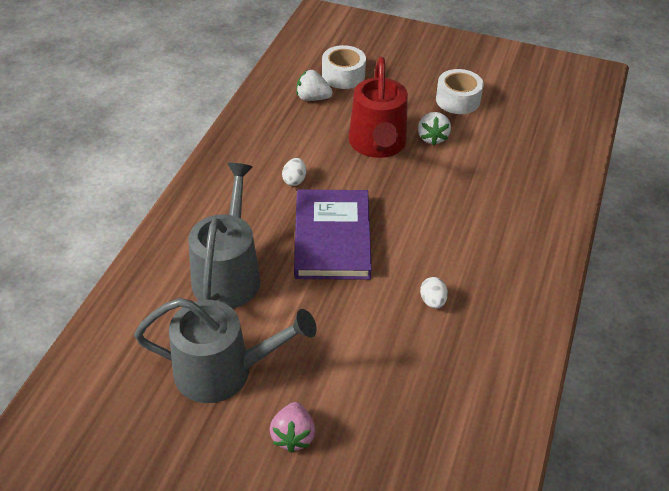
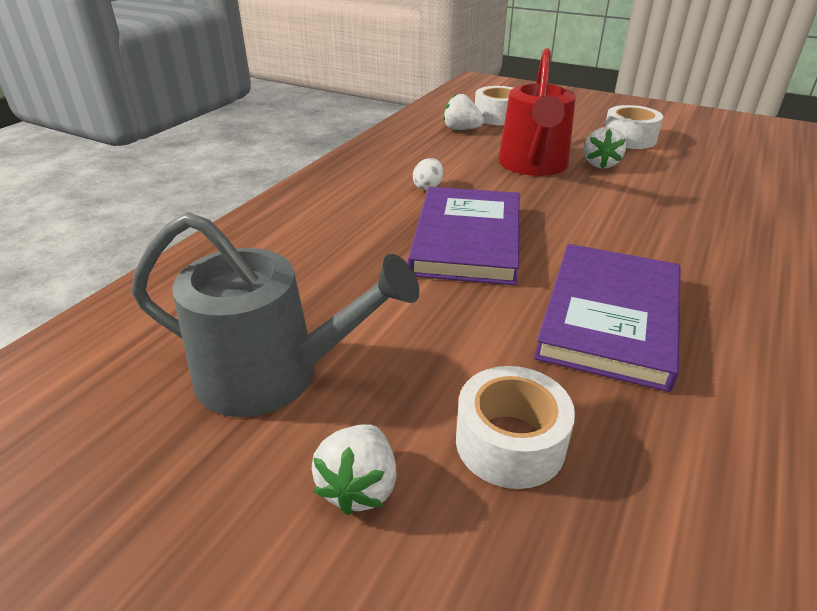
camera: 10 degrees right, 10 degrees down
(228, 274) = (319, 264): grey watering can -> none
(293, 436) = (359, 486): pink strawberry -> white strawberry
(373, 399) = (510, 442): none -> white tape
(432, 301) = (609, 318): white egg -> purple book

